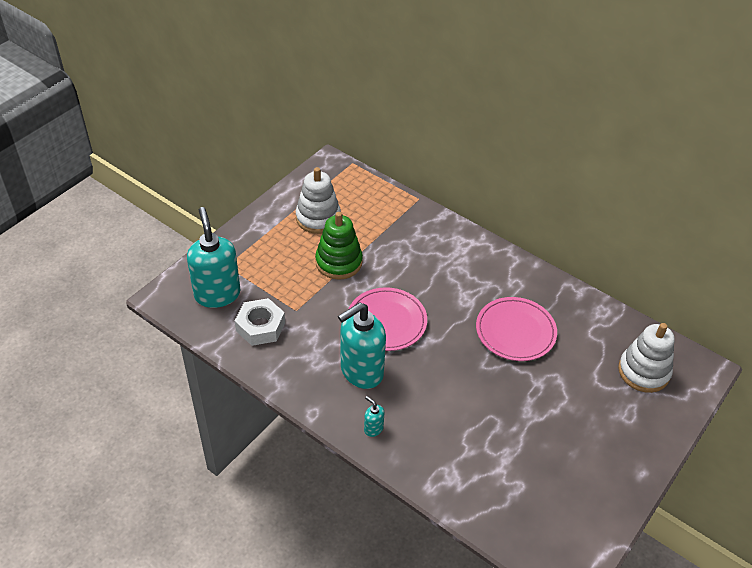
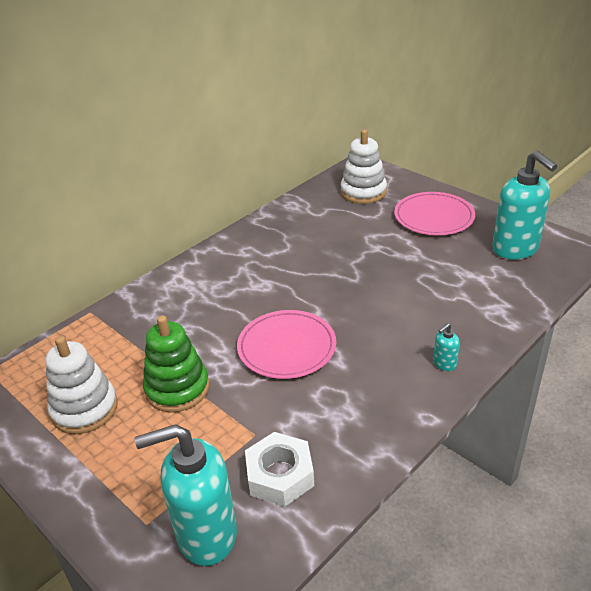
camera: 80 degrees left, 10 degrees down
(361, 372) = (362, 372): turquoise soap dispenser -> turquoise soap dispenser (515, 249)
(515, 331) = (311, 255): pink plate -> pink plate (434, 217)

